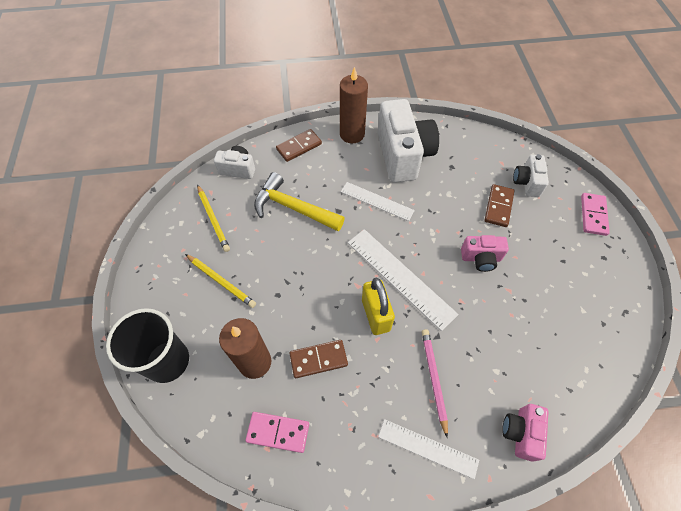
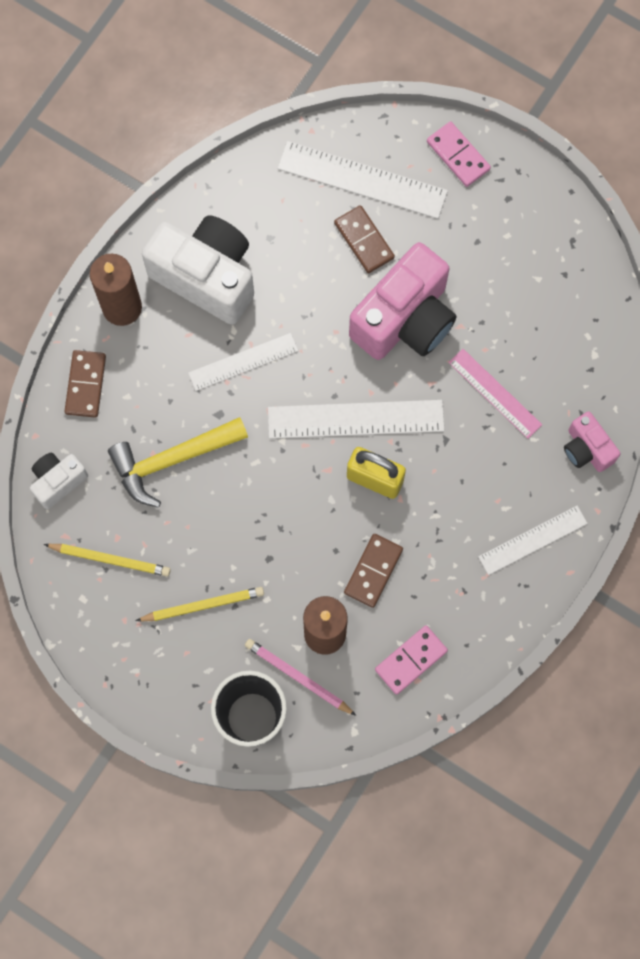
camera: 50 degrees left, 15 degrees up
(433, 379) = (481, 480): pink pencil -> pink pencil (298, 677)
(481, 258) = (405, 319): pink camera -> pink camera, size x1.98
(493, 342) = (495, 393): none -> pink ruler
(527, 183) = (362, 180): white camera -> white ruler

